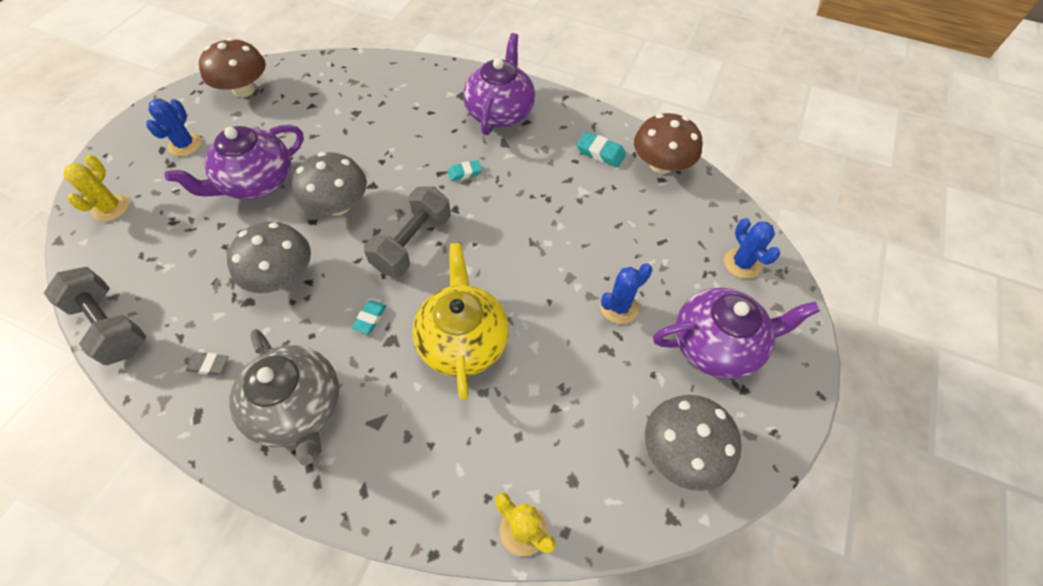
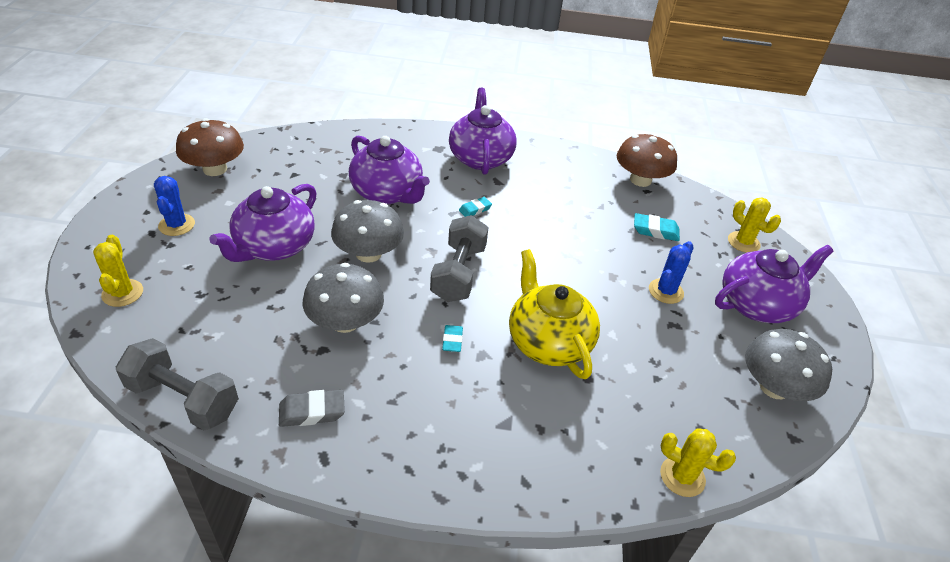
camera: 20 degrees left, 15 degrees down
(209, 365) = (312, 411): grey eraser -> grey eraser, size x1.51
(298, 408) = (424, 429): grey teapot -> none
(388, 140) = (387, 193): none -> purple teapot
(600, 152) = (585, 178): turquoise eraser -> turquoise eraser (655, 231)
(742, 263) = (743, 242): blue cactus -> yellow cactus

